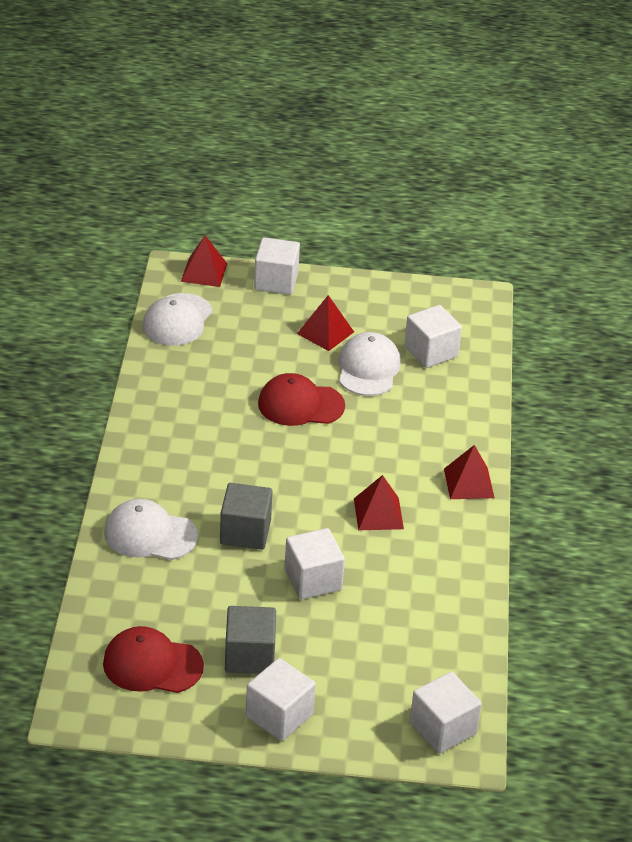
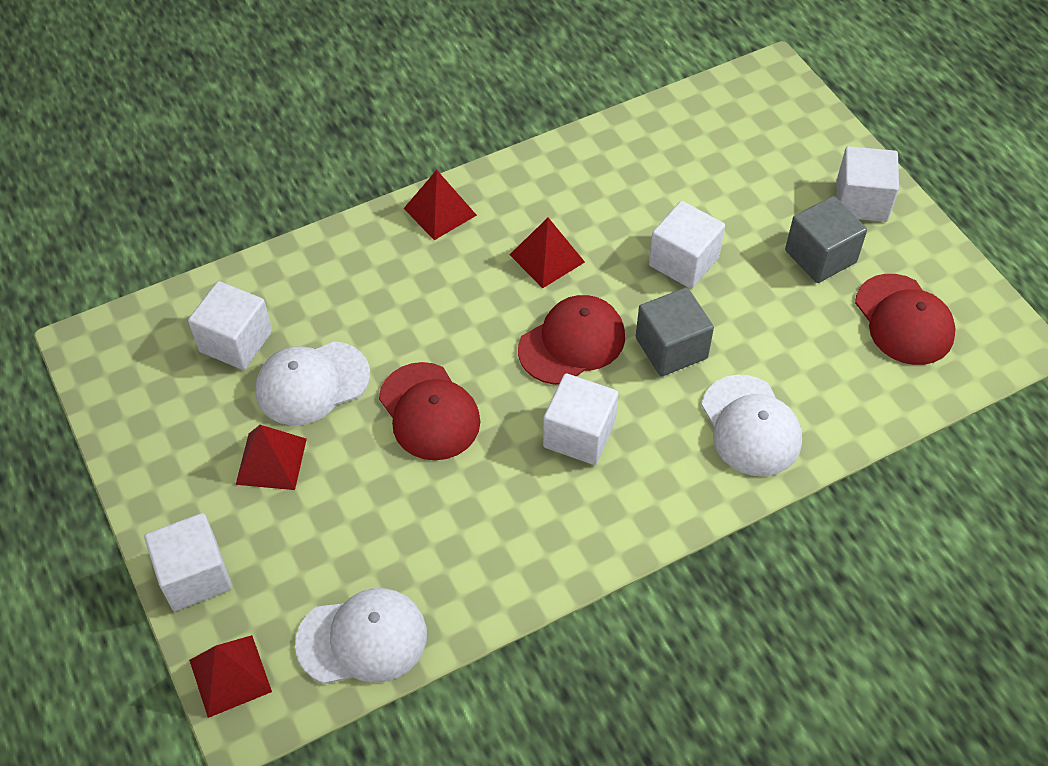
camera: 120 degrees left, 15 degrees up
(294, 489) = (572, 343): none -> red cap
(443, 728) = (764, 96): white cube -> white cube (579, 434)

